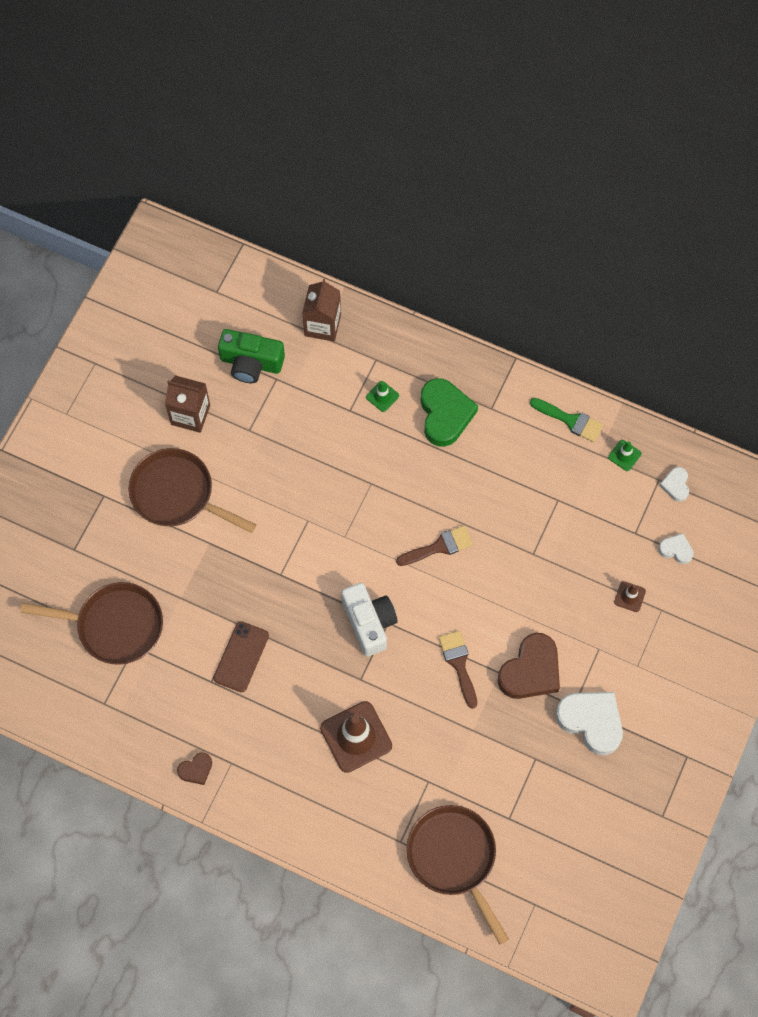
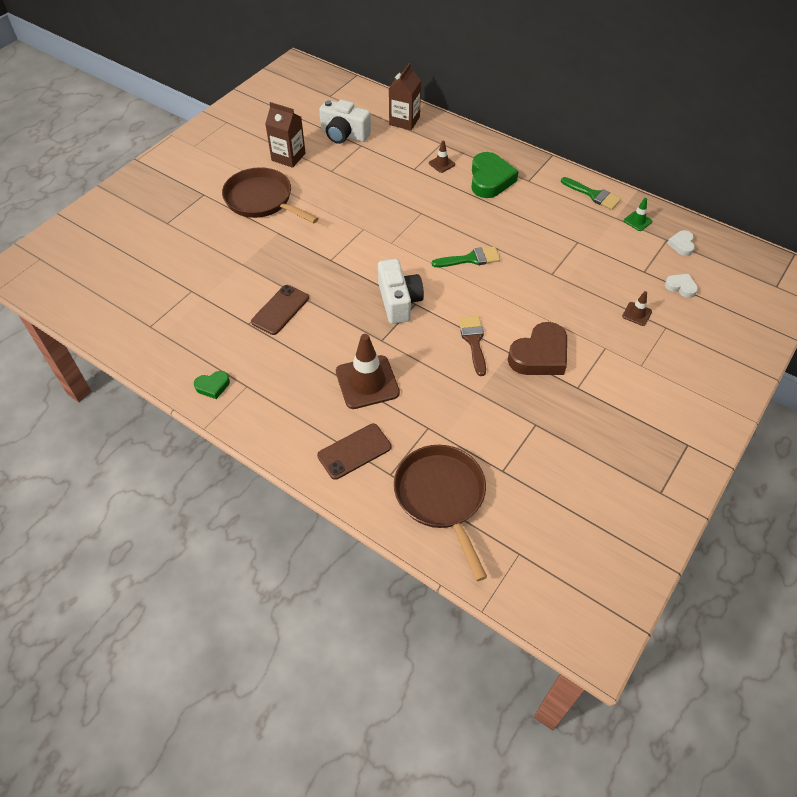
camera: 10 degrees right, 15 degrees down
(114, 625) = (180, 274): brown pan -> none
(196, 769) = (213, 386): brown heart -> green heart
(251, 363) = (344, 134): green camera -> white camera
(360, 822) = (354, 451): none -> brown phone
(382, 396) = (441, 164): green traffic cone -> brown traffic cone
(439, 546) = (470, 259): brown brush -> green brush
(591, 721) = (593, 402): white heart -> none

